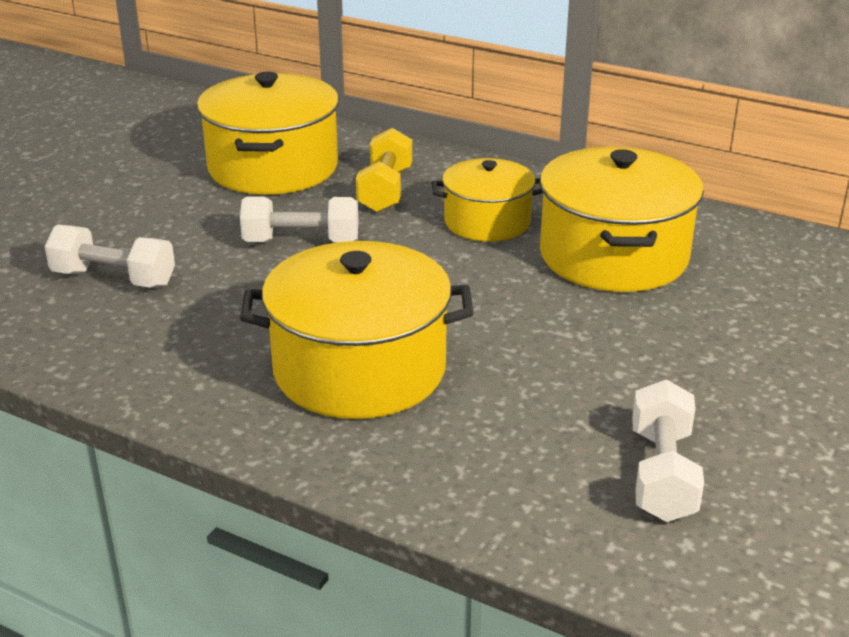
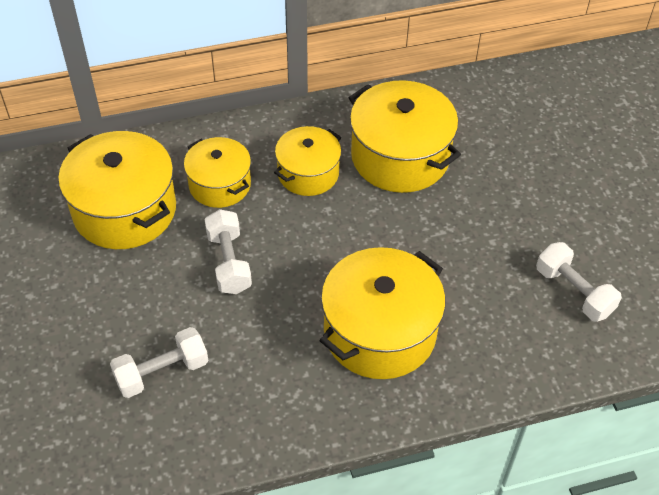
camera: 45 degrees left, 20 degrees up
(301, 242) = (229, 262): white dumbbell -> white dumbbell turned 60 degrees counterclockwise
(385, 190) = (220, 185): yellow dumbbell -> yellow pot

